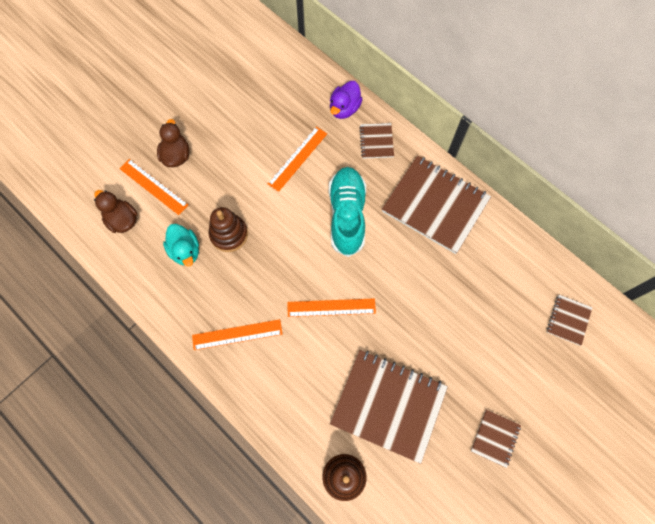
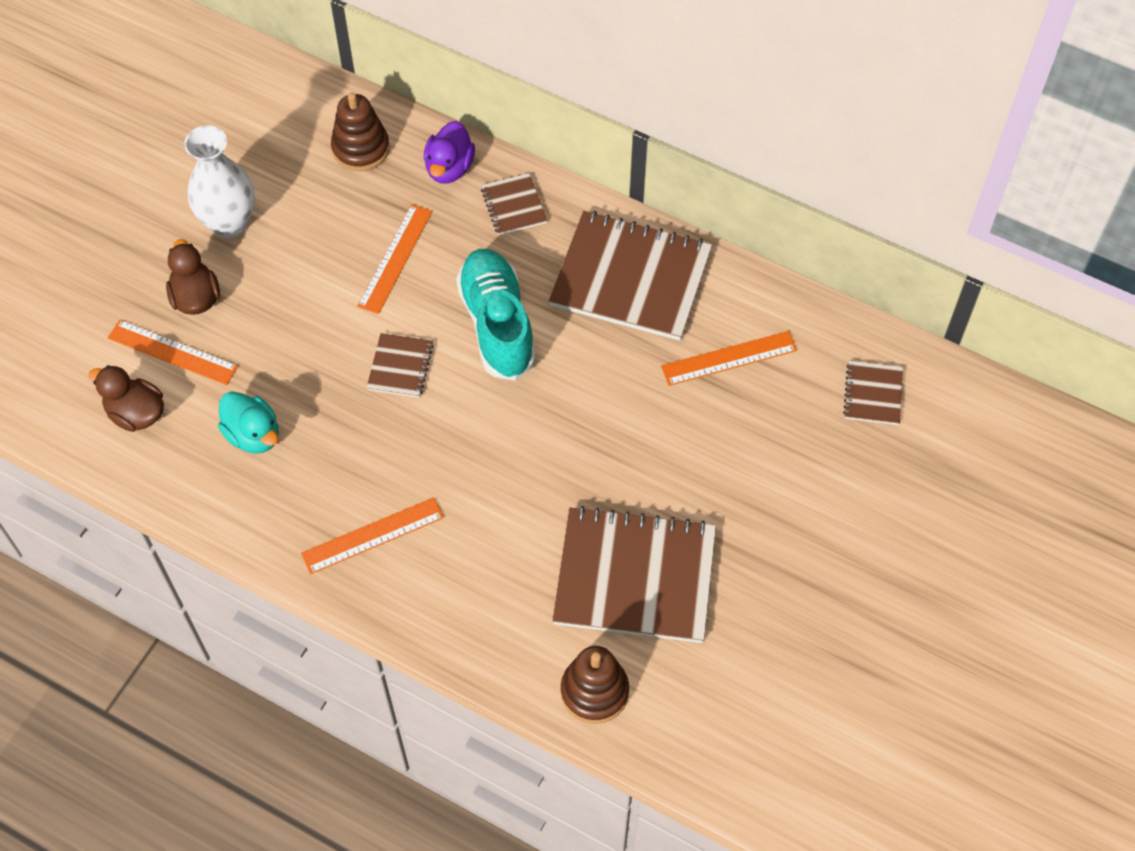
camera: 15 degrees left, 10 degrees down
(208, 113) = (229, 223): none -> white vase
(229, 234) = (316, 394): brown stacking toy -> brown stacking toy (361, 148)
(331, 307) = (509, 462): orange ruler -> orange ruler (729, 358)
(495, 438) = (806, 582): brown notebook -> brown notebook (400, 367)

